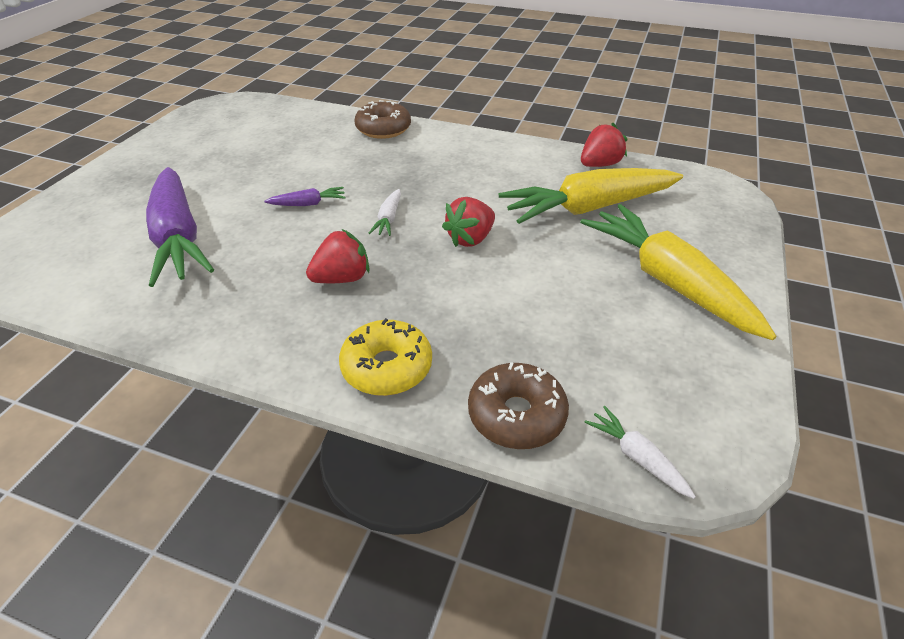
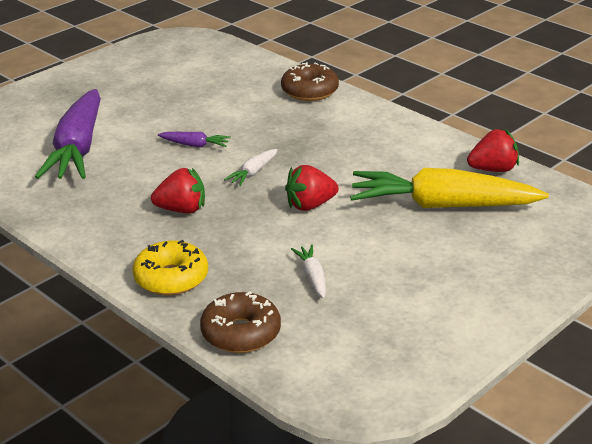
camera: 25 degrees right, 10 degrees down
(637, 457) = (306, 382): white carrot -> white carrot (312, 277)
(668, 281) = (455, 281): yellow carrot -> none

